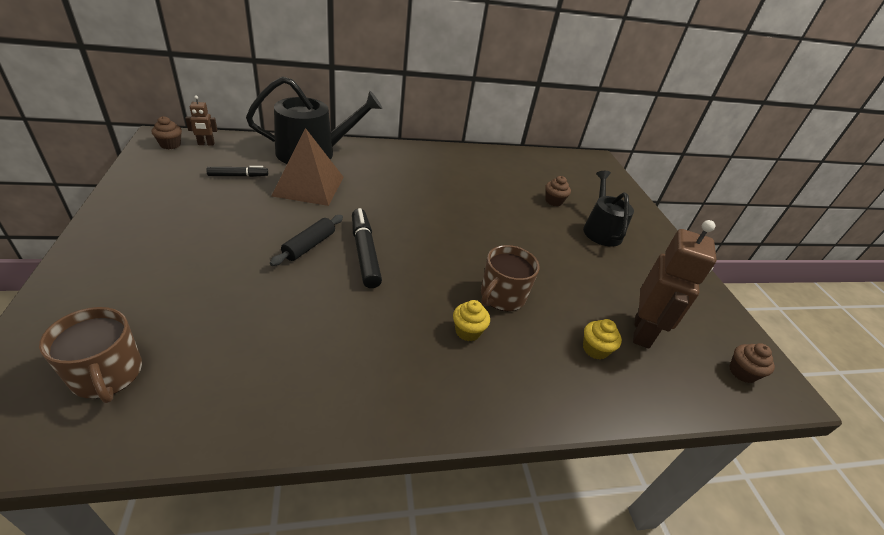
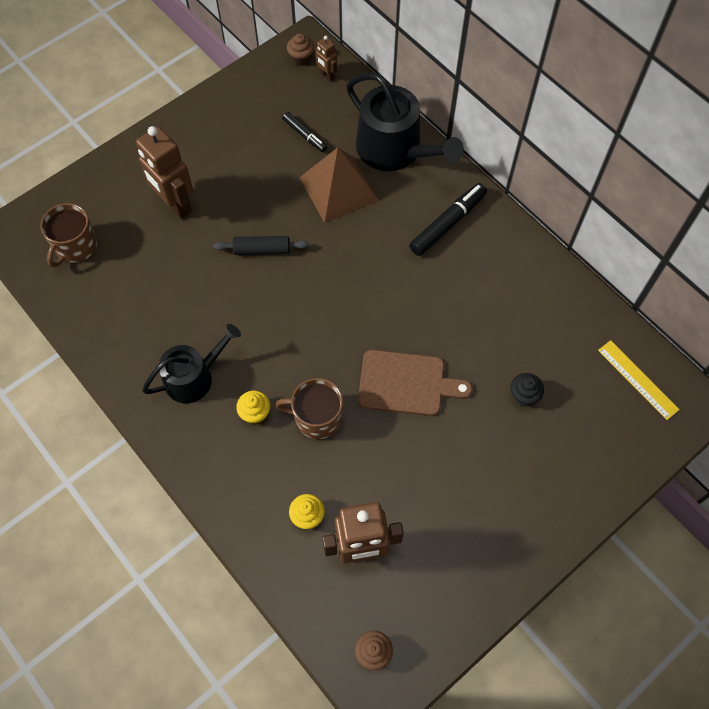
camera: 65 degrees right, 25 degrees up
(186, 270) = (175, 205): none -> brown robot
(365, 253) = (286, 290): black marker -> black marker (448, 223)
(507, 239) = (406, 383): none -> brown cutting board
(553, 201) = (523, 395): brown cupcake -> black cupcake
(570, 165) = (638, 379): none -> yellow ruler
(601, 230) = (508, 463): black watering can -> black watering can (194, 377)

